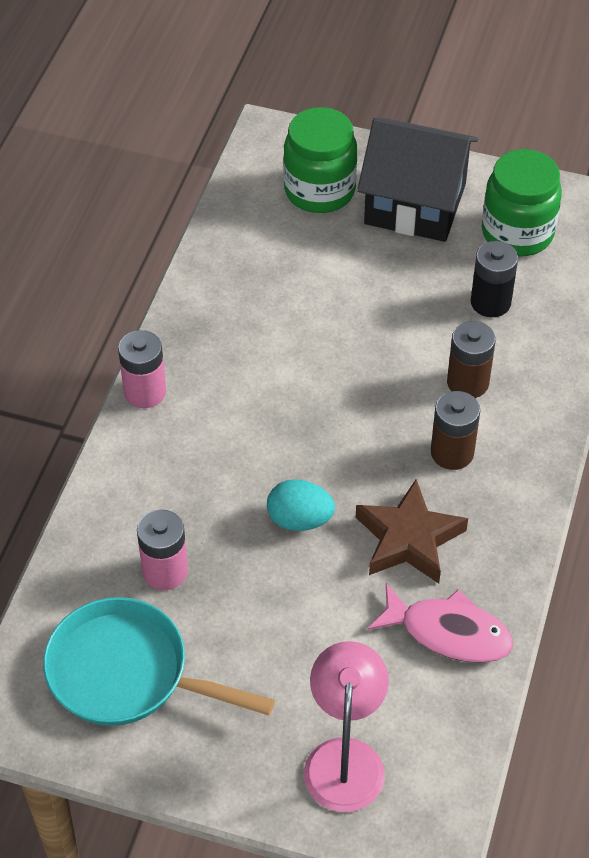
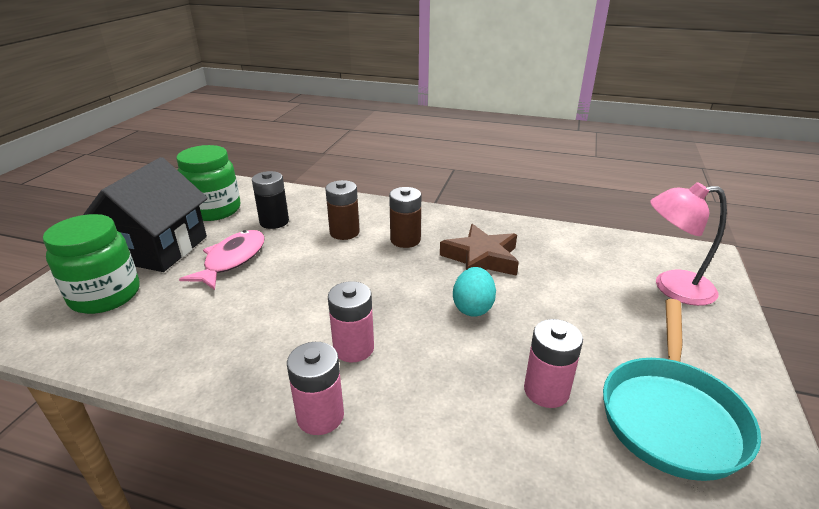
camera: 90 degrees left, 20 degrees down
(232, 409) = (353, 348): none -> pink battery
(448, 632) = (552, 245): pink fish -> pink fish (232, 260)

